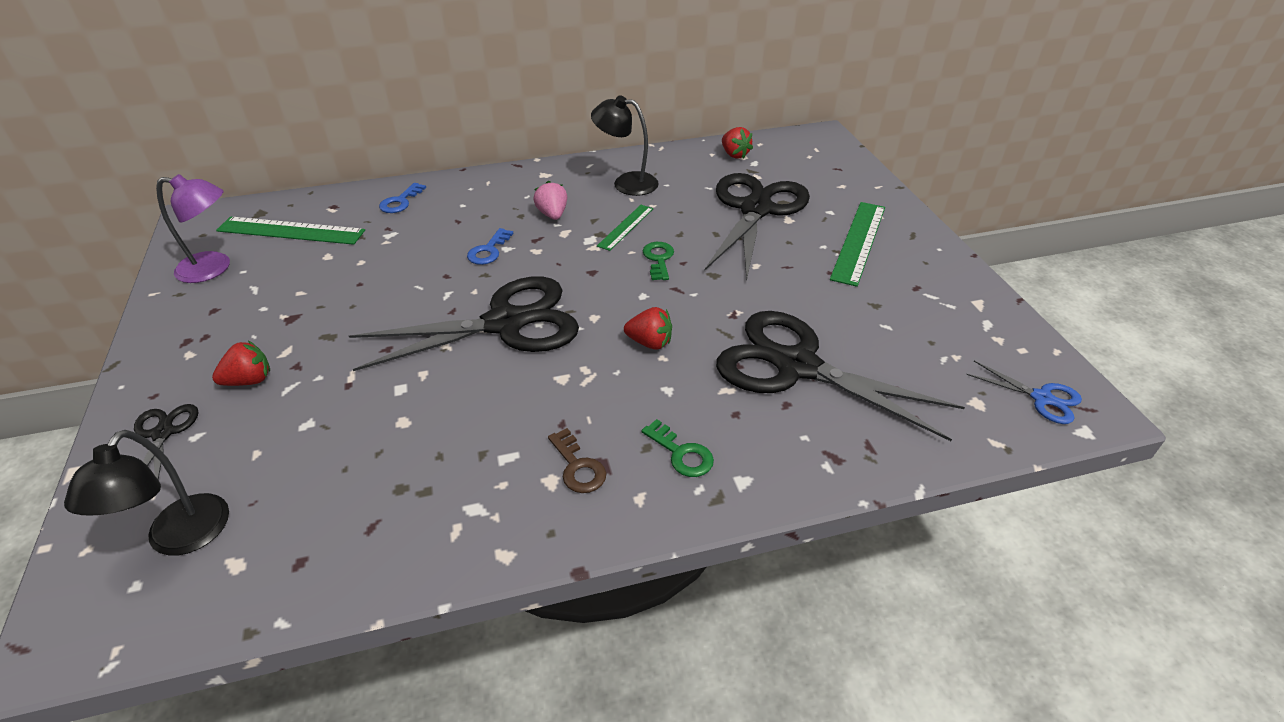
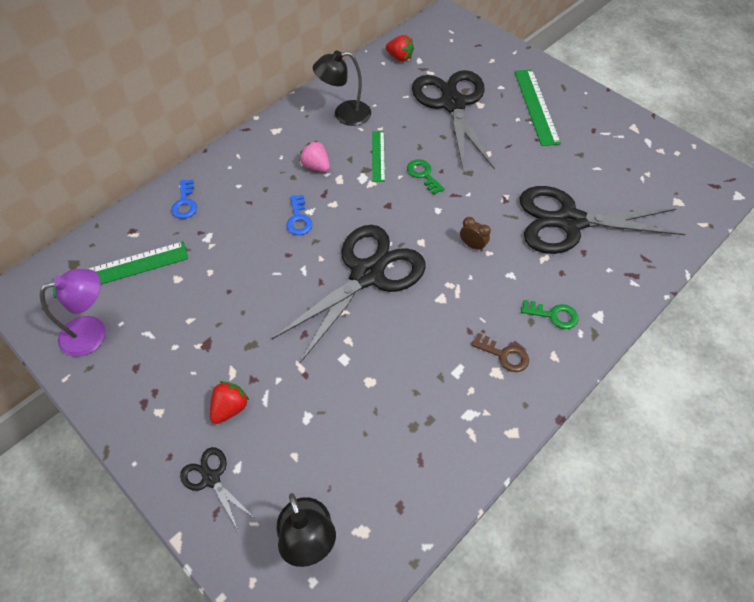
camera: 30 degrees left, 15 degrees up
(650, 342) = (472, 245): red strawberry -> brown clock
(1041, 398) = (706, 183): blue scissors -> none

